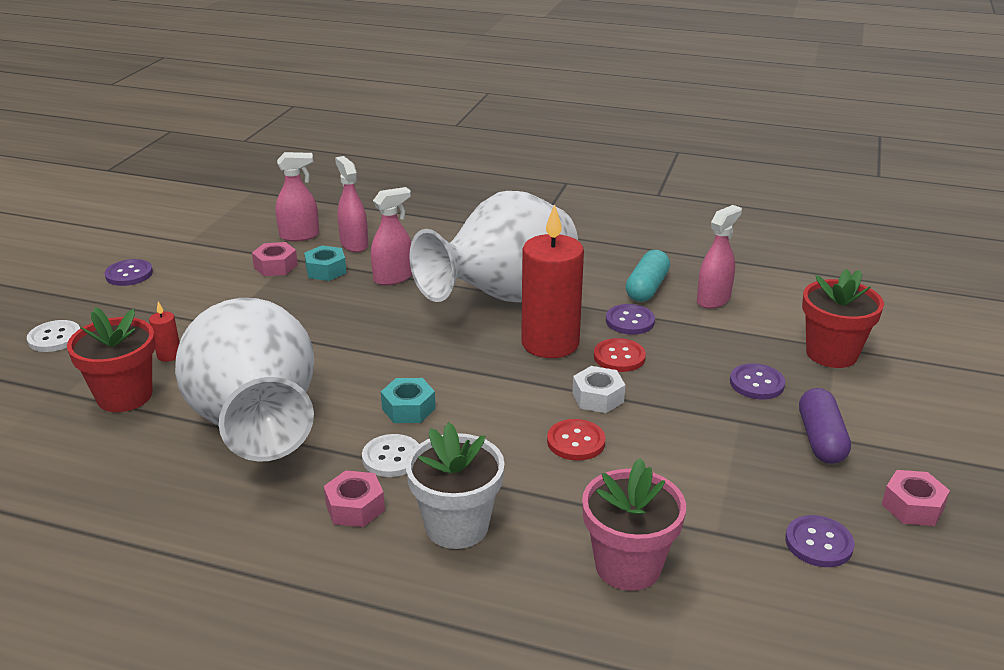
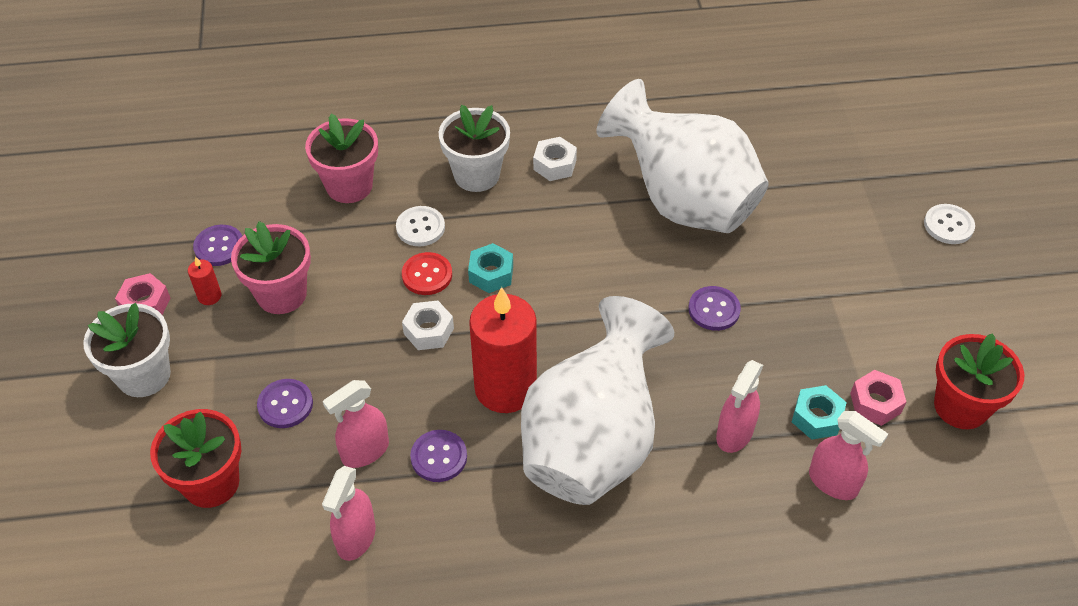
camera: 155 degrees right, 20 degrees up
(124, 396) = (813, 192): red flower pot -> red flower pot (961, 406)
(129, 274) = (1002, 329): purple button -> purple button (714, 309)
(169, 355) = (830, 243): red candle -> red candle (209, 296)
(299, 236) = (911, 474): pink spray bottle -> pink spray bottle (365, 451)
(355, 507) = (555, 165): pink nut -> white nut
(392, 457) = (560, 211): white button -> white button (420, 227)
(408, 408) = (581, 260): turquoise nut -> turquoise nut (491, 274)
(619, 357) = (429, 393): red button -> none
(647, 288) = (441, 531): turquoise capsule -> none
(745, 470) = (281, 294): none -> pink flower pot
(821, 439) = (220, 351): purple capsule -> none
(905, 442) = (144, 375): none -> white flower pot

